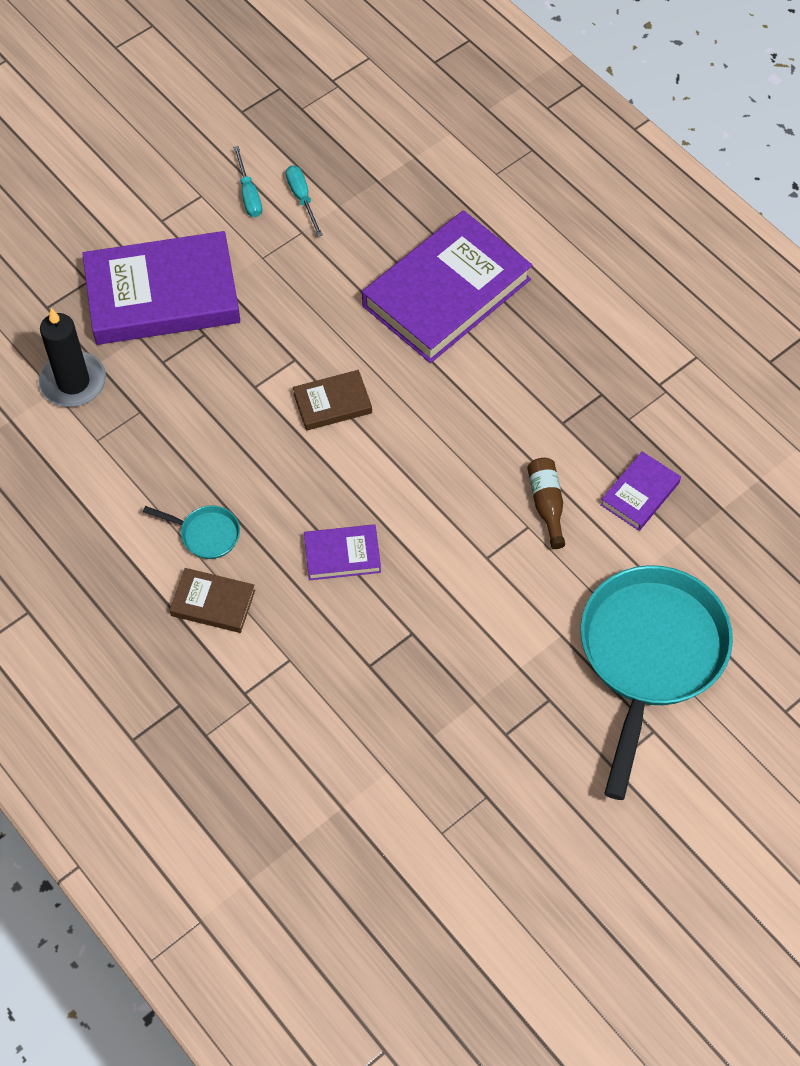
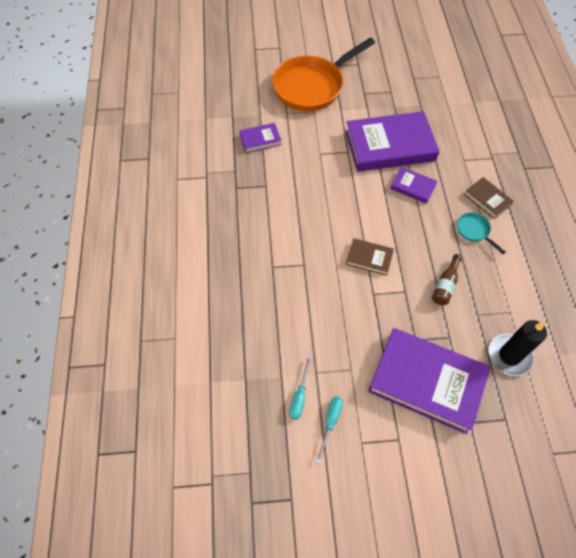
camera: 145 degrees left, 0 degrees up
(446, 292) = (264, 282): purple book -> purple book (390, 146)
(546, 505) = (304, 157): brown bottle -> brown bottle (445, 285)
(650, 655) = (312, 86): turquoise pan -> orange pan

